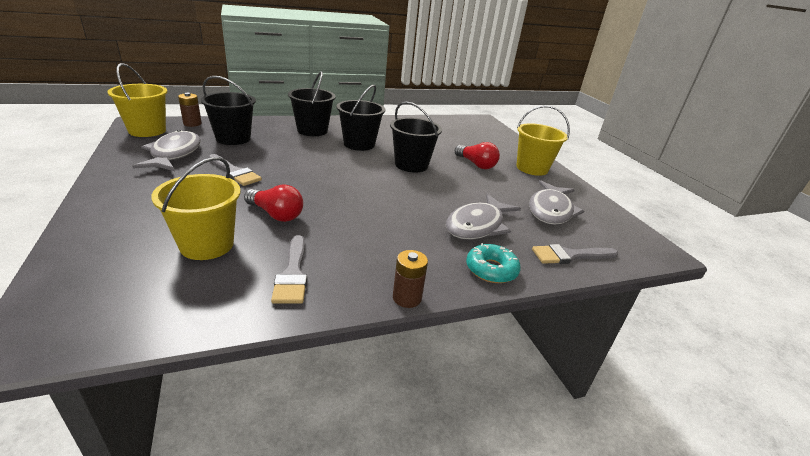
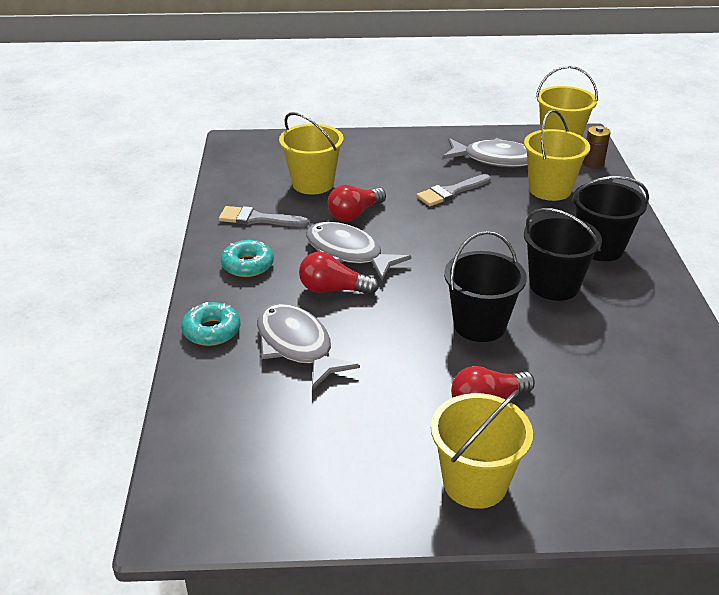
camera: 110 degrees right, 5 degrees up
(233, 138) = (549, 189): black bucket -> yellow bucket
(385, 266) = (247, 265): none -> turquoise donut
(401, 216) = (333, 289): none -> red light bulb
(407, 298) = (199, 270): brown battery -> none
(550, 210) = (316, 439): grey fish -> grey fish (348, 253)
(570, 255) = (206, 408): grey brush -> none

